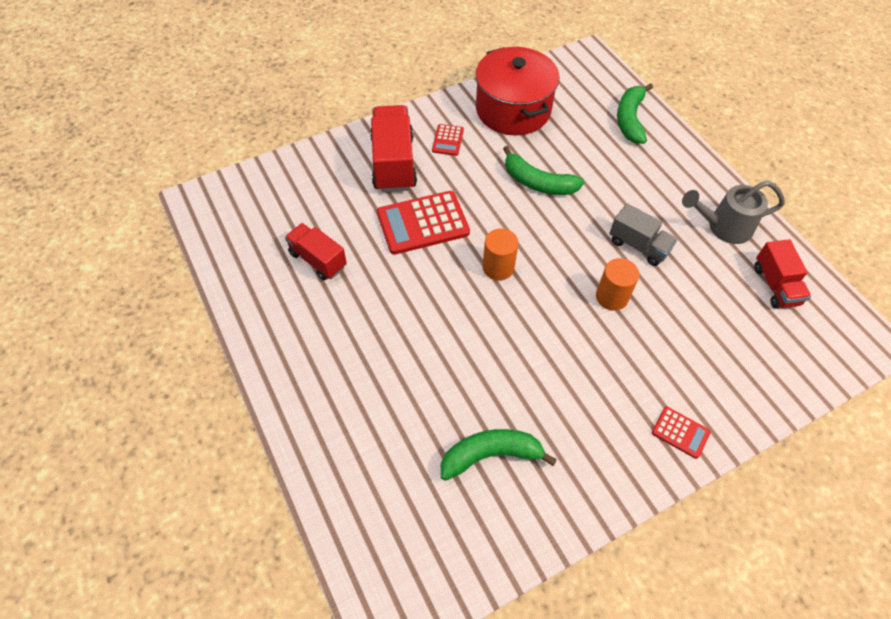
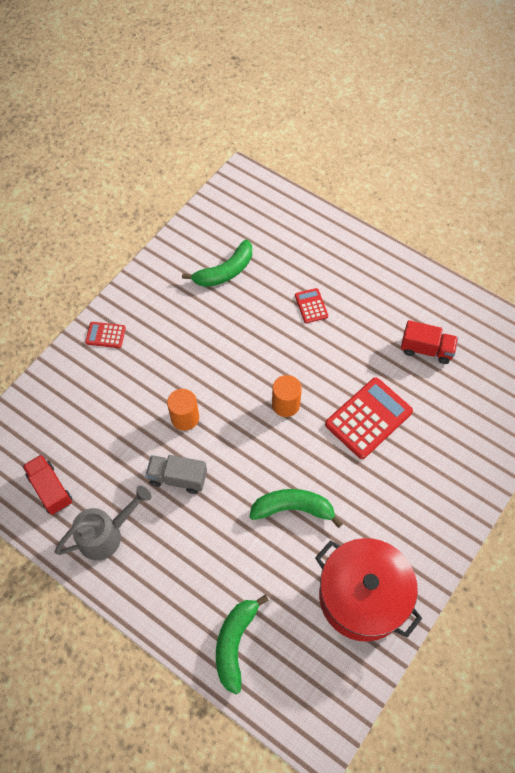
camera: 155 degrees right, 5 degrees up
(393, 163) = (433, 469): red truck -> none
(447, 140) = (402, 521): red calculator -> red calculator (311, 306)
(630, 119) = (235, 643): green banana -> green banana turned 150 degrees counterclockwise

